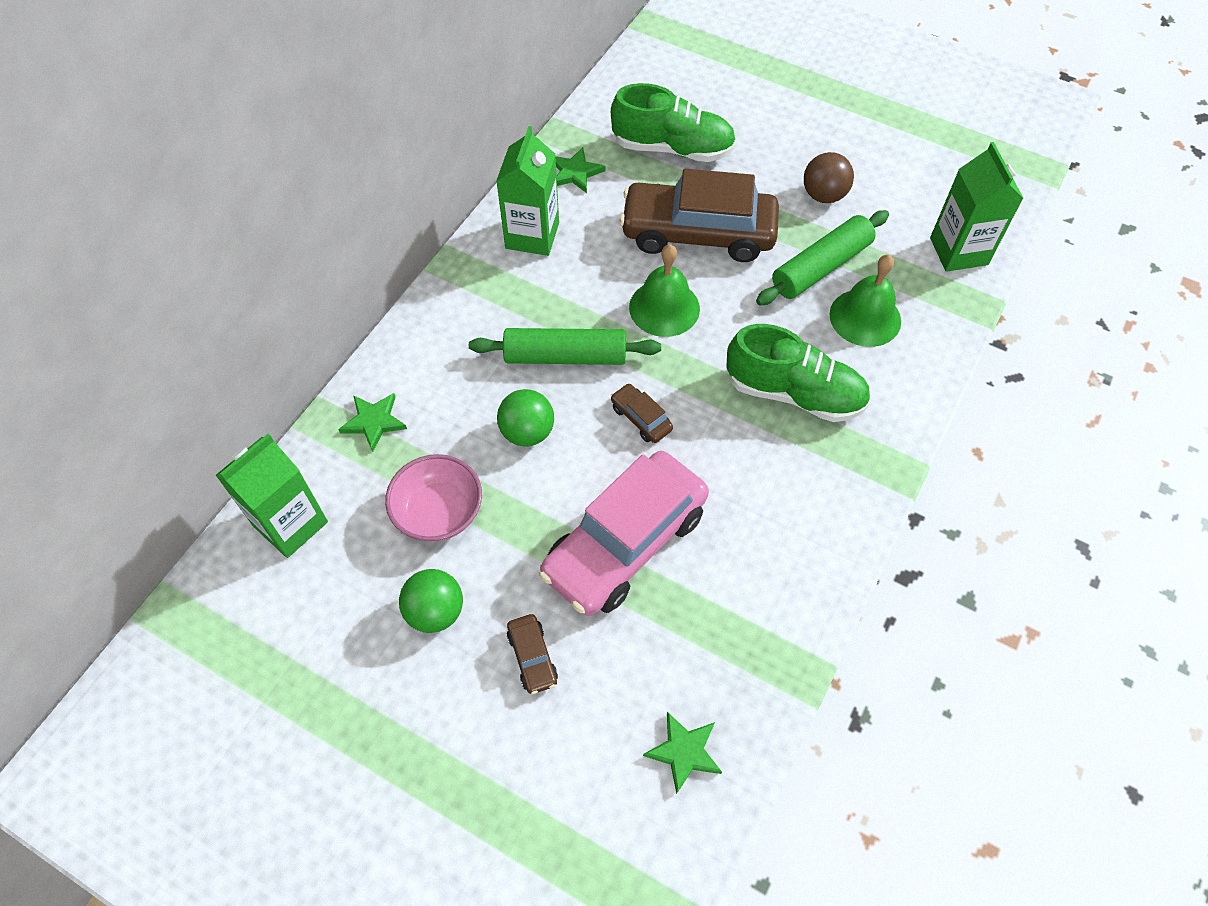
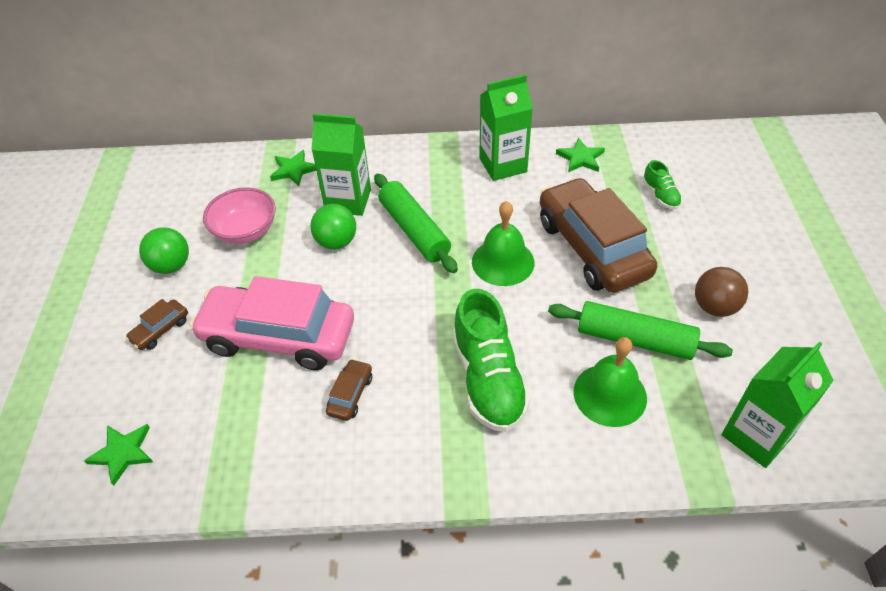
camera: 60 degrees right, 10 degrees down
(291, 524) = (198, 174): green carton -> green carton (348, 201)
(641, 418) = (392, 295): brown car -> brown car (350, 394)
(672, 148) = (660, 195): green shoe -> green shoe, size x0.48

